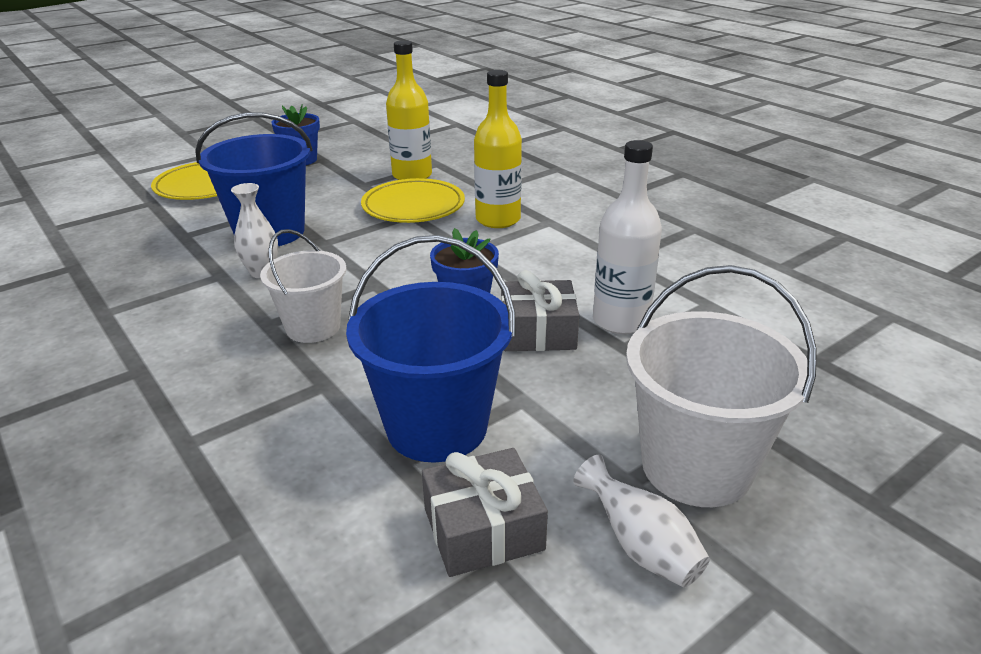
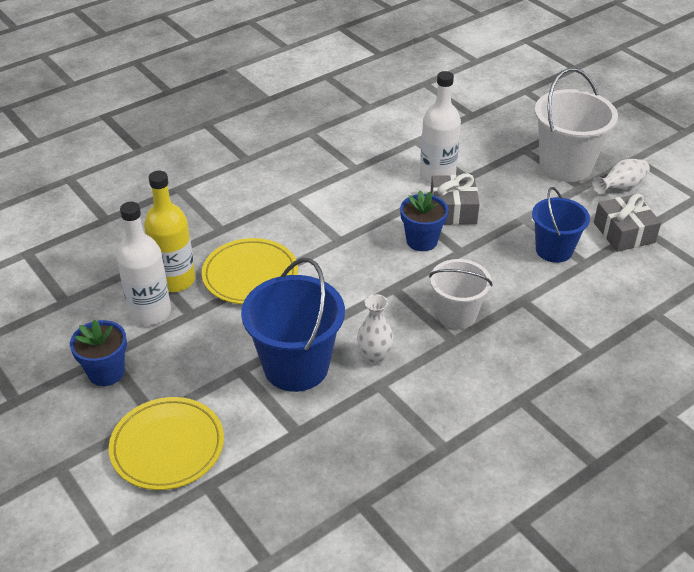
camera: 90 degrees left, 10 degrees up
(370, 169) = (150, 312): none -> white bottle
(437, 427) = (554, 250): blue bucket -> blue bucket, size x0.64
(498, 220) = (284, 225): yellow bottle -> none

